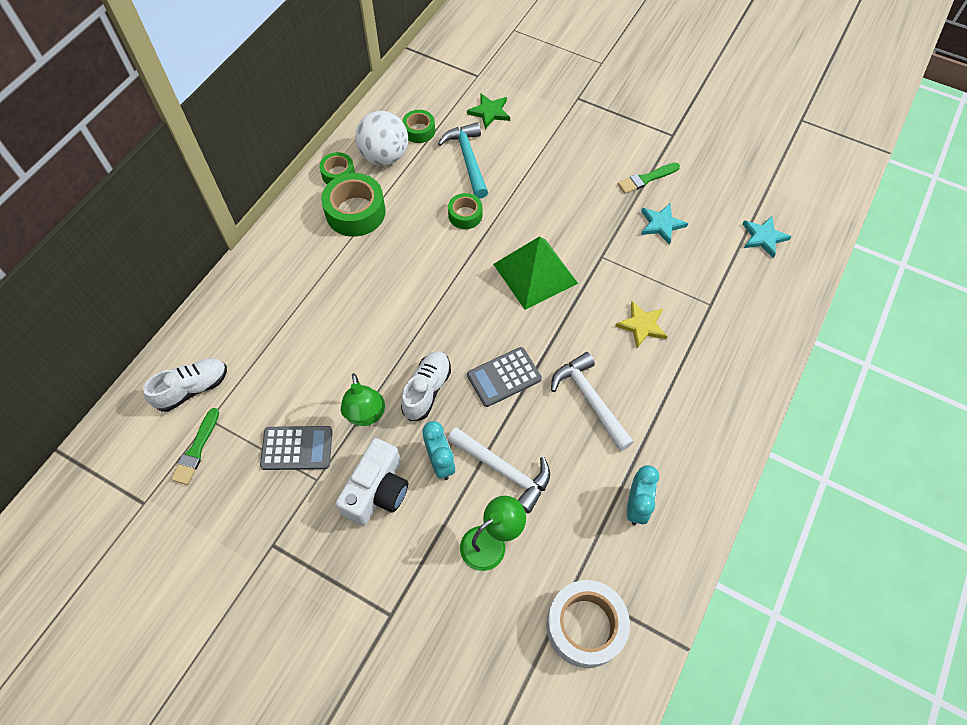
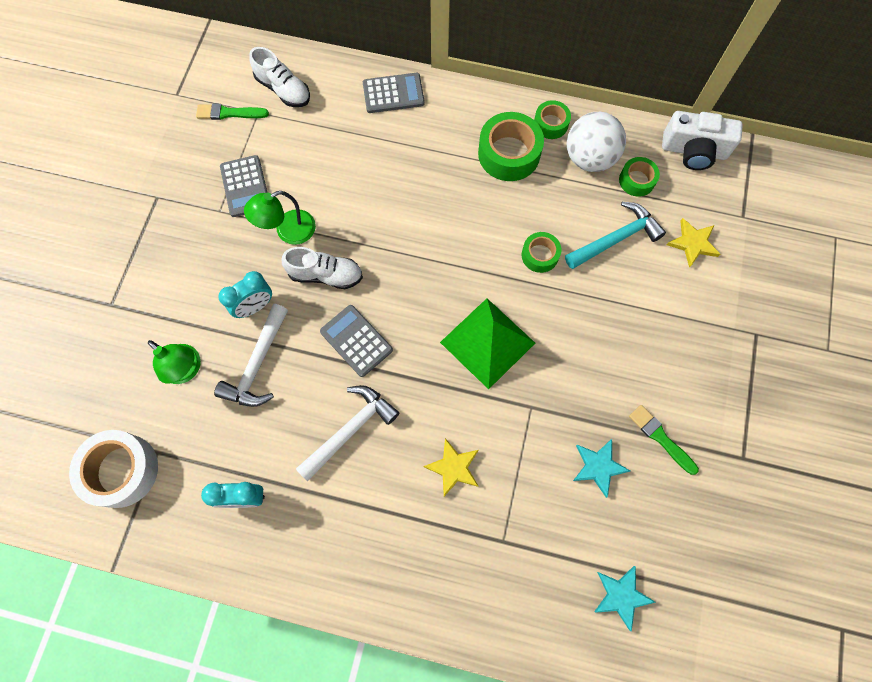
camera: 75 degrees right, 10 degrees up
(247, 289) = (393, 94): none -> grey calculator
(377, 491) = (218, 262): white camera -> white camera (693, 151)
(489, 112) = (693, 243): green star -> yellow star

